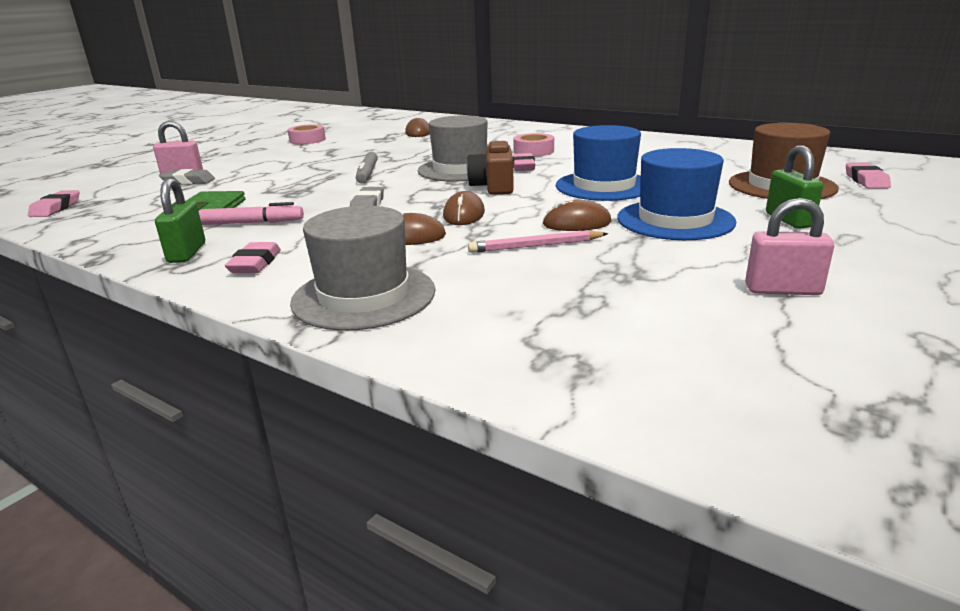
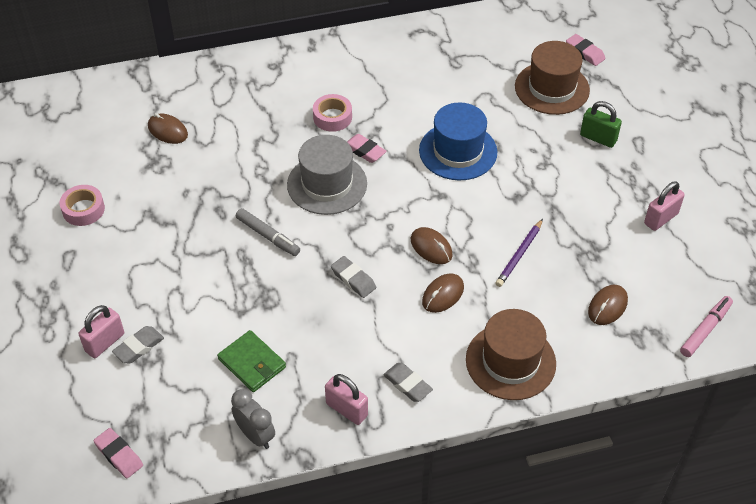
camera: 50 degrees left, 25 degrees up
(116, 235) = (255, 435): none -> grey clock
(187, 253) = (346, 409): green padlock -> pink padlock
(252, 223) = (318, 354): pink marker -> pink marker (705, 330)
(255, 263) = (407, 384): pink eraser -> grey eraser
(364, 296) = (510, 361): grey hat -> brown hat
(493, 186) = (391, 197): brown camera -> none
(535, 246) = (519, 255): pink pencil -> purple pencil
(576, 223) = (506, 214): brown mouse -> brown mouse (607, 306)
(675, 220) = (548, 175): blue hat -> none

